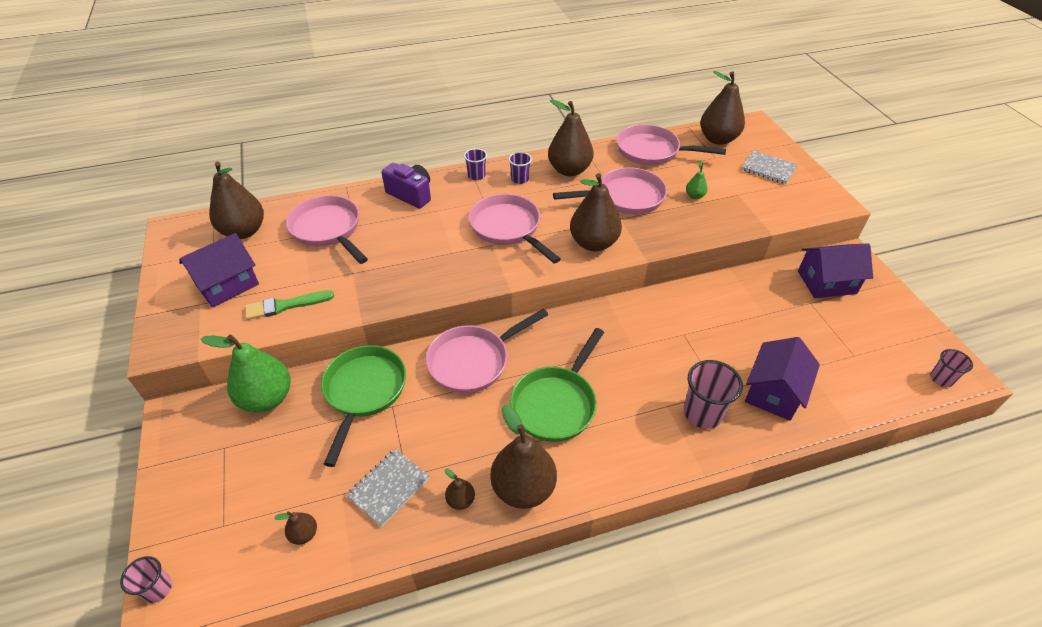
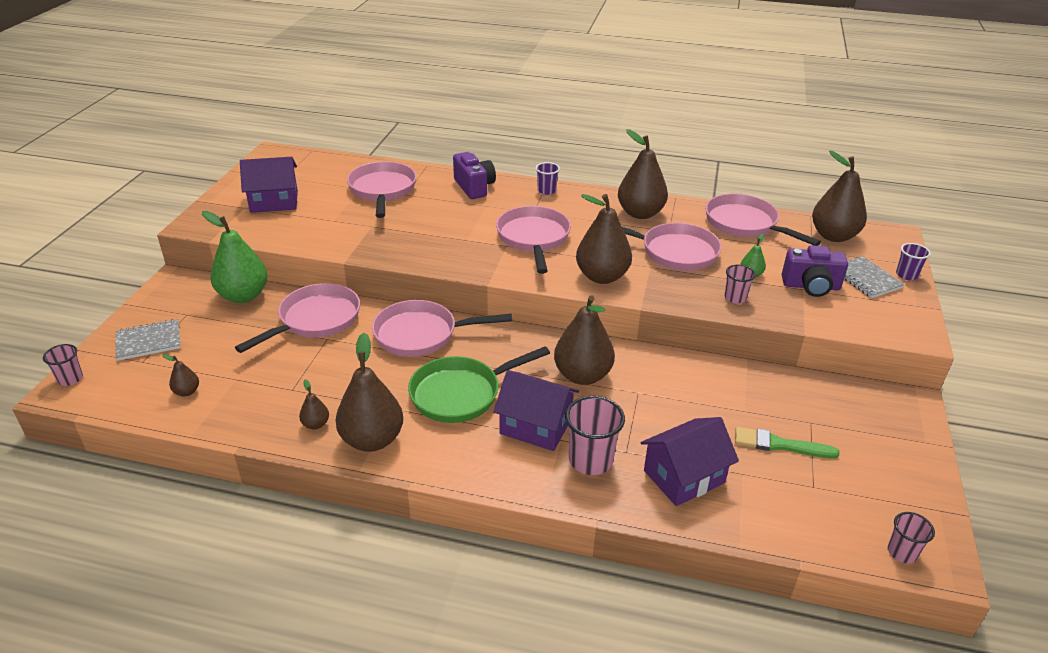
camera: 30 degrees right, 10 degrees down
(244, 231) = (319, 171): brown pear -> brown pear (582, 375)
(285, 305) = (301, 230): green brush -> green brush (779, 445)
(364, 392) = (315, 320): green pan -> pink pan
(389, 487) = (272, 391): grey notebook -> grey notebook (148, 341)
(520, 179) = (584, 206): purple cup -> purple cup (906, 275)
(702, 222) = (735, 298): none -> pink cup
(741, 190) = (811, 286): none -> purple camera
(826, 282) = (851, 412): purple house -> purple house (536, 426)

